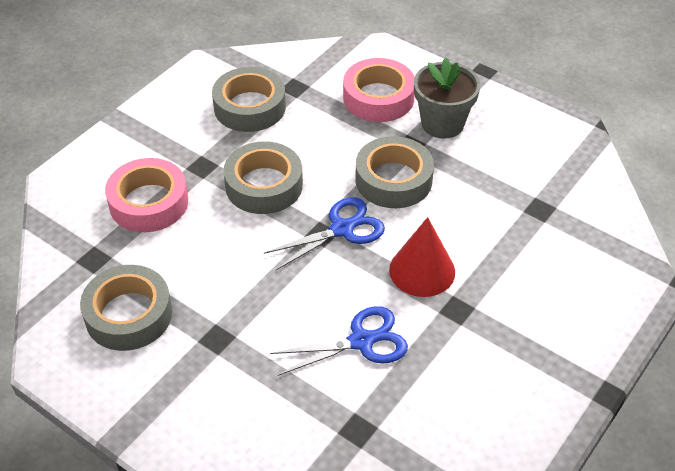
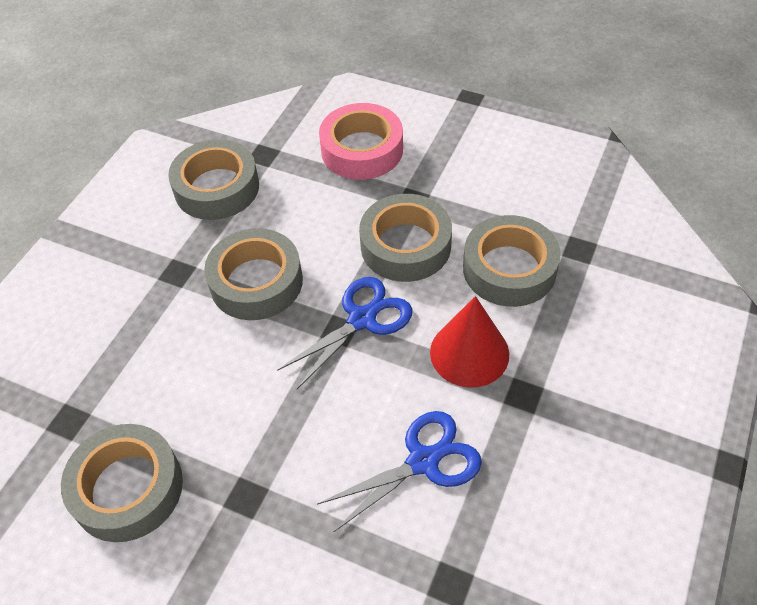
camera: 10 degrees left, 5 degrees up
(149, 202) = (122, 332): pink tape -> none
(442, 123) = (442, 167): grey flower pot -> none
(475, 213) = (509, 269): none -> grey tape

